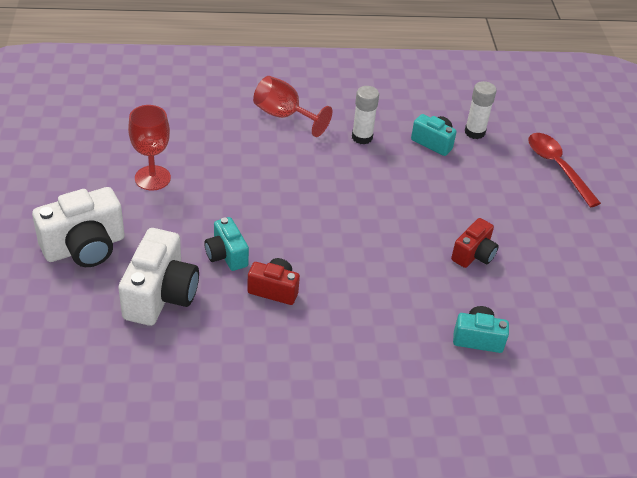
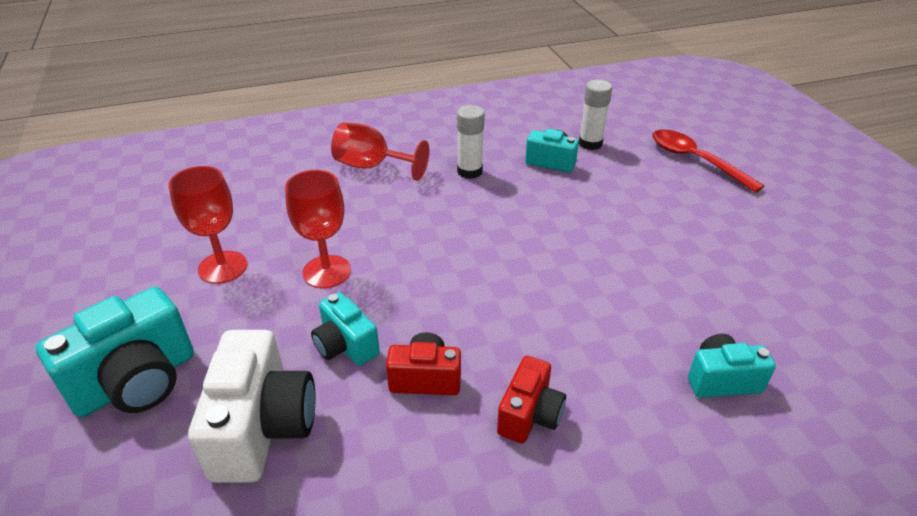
camera: 10 degrees left, 5 degrees down
(85, 247) = (136, 381): white camera -> turquoise camera
(226, 198) = (327, 272): none -> red goblet
(473, 255) = (658, 273): red camera -> red camera (529, 415)

